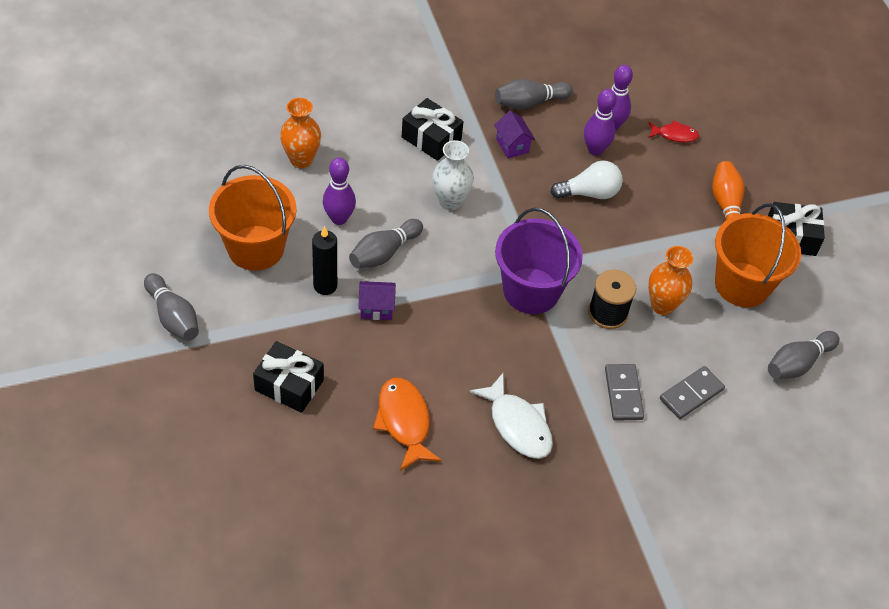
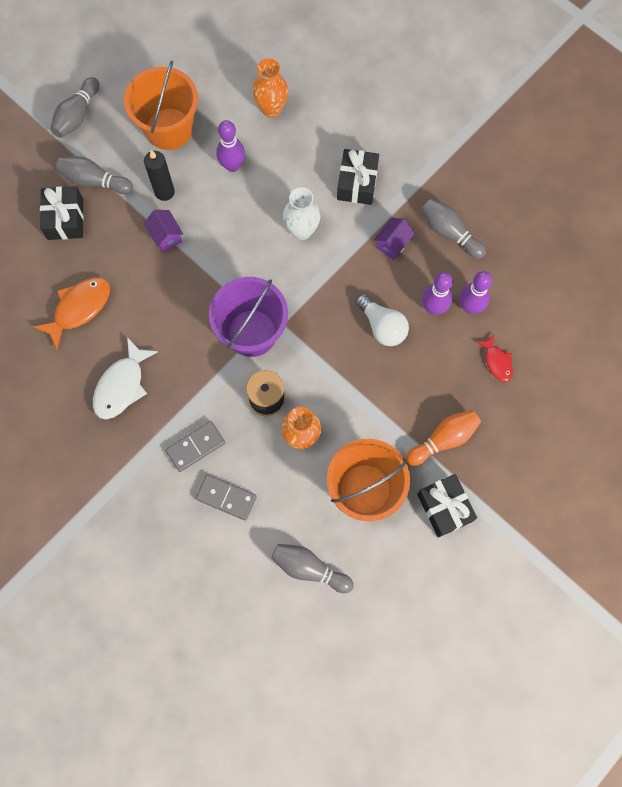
camera: 65 degrees right, 20 degrees up
(384, 253) = (220, 213): grey bowling pin -> grey bowling pin (94, 181)

